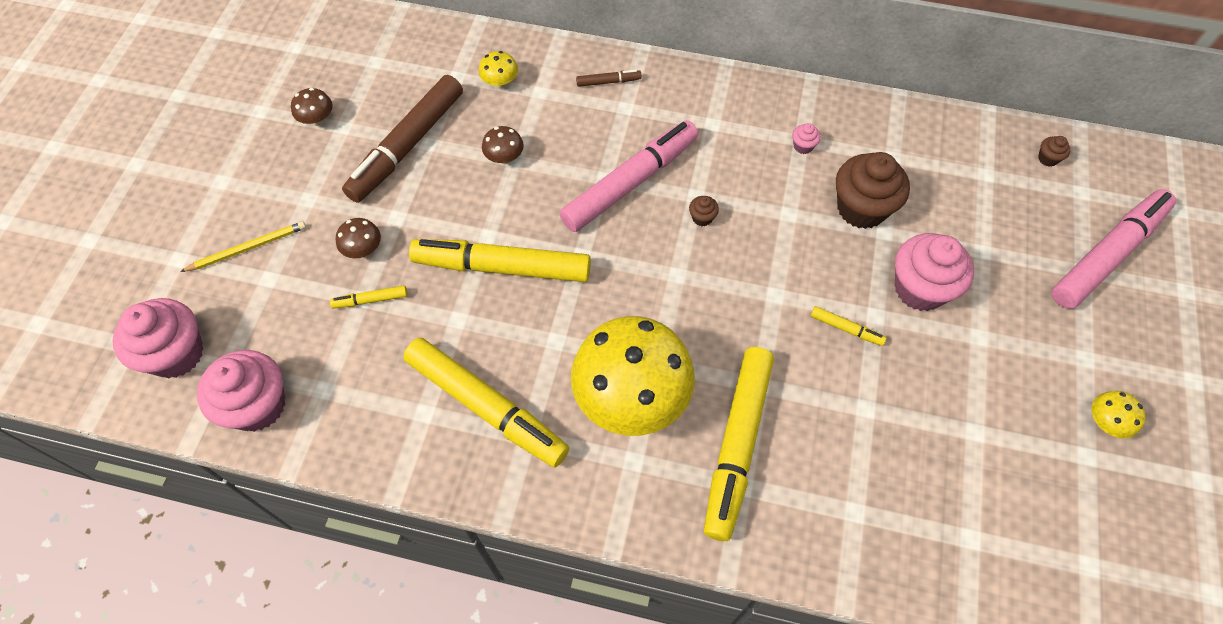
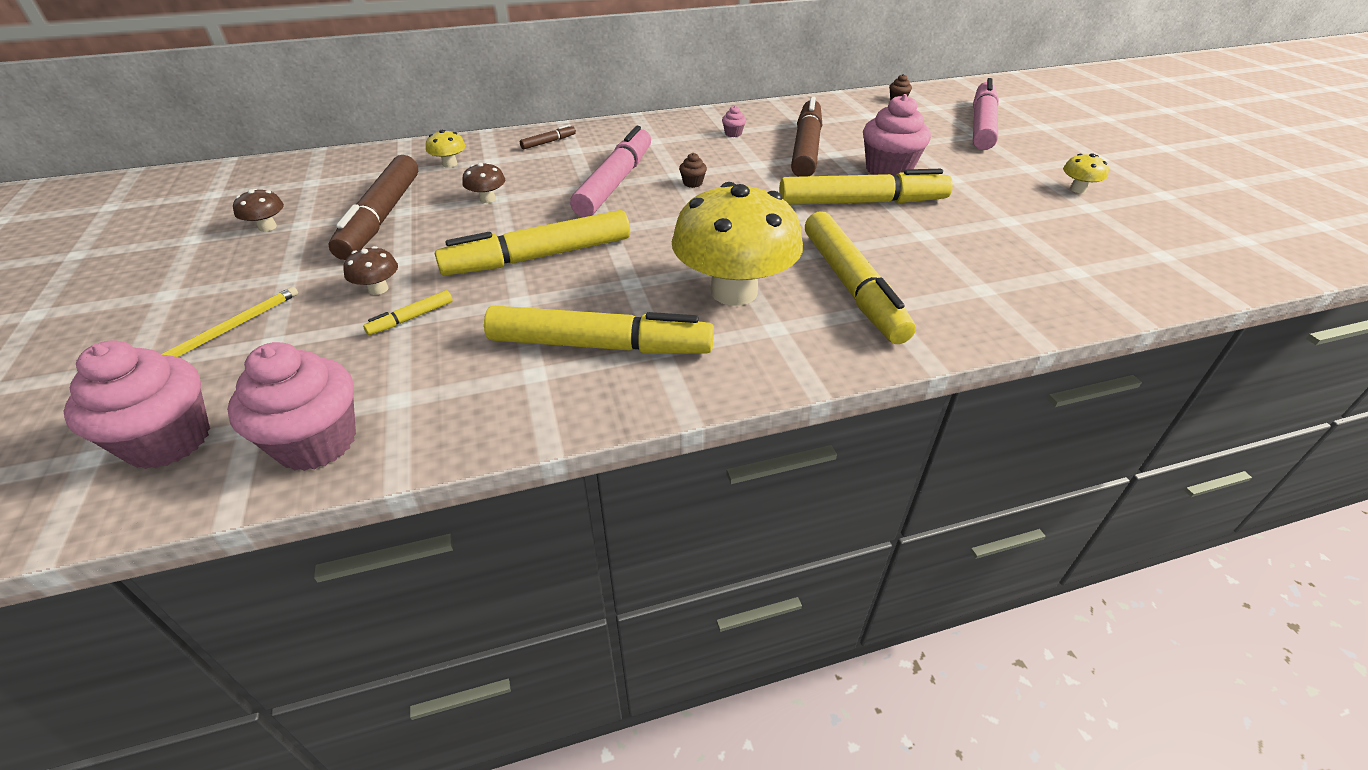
camera: 30 degrees left, 20 degrees down
(846, 329) = (862, 202): yellow marker -> yellow marker, size x2.43
(861, 208) = (806, 148): brown cupcake -> brown marker

